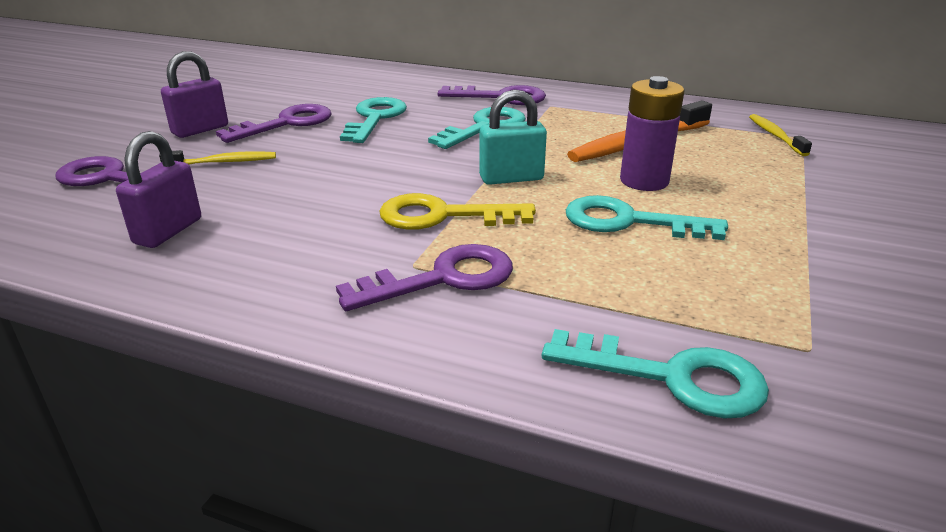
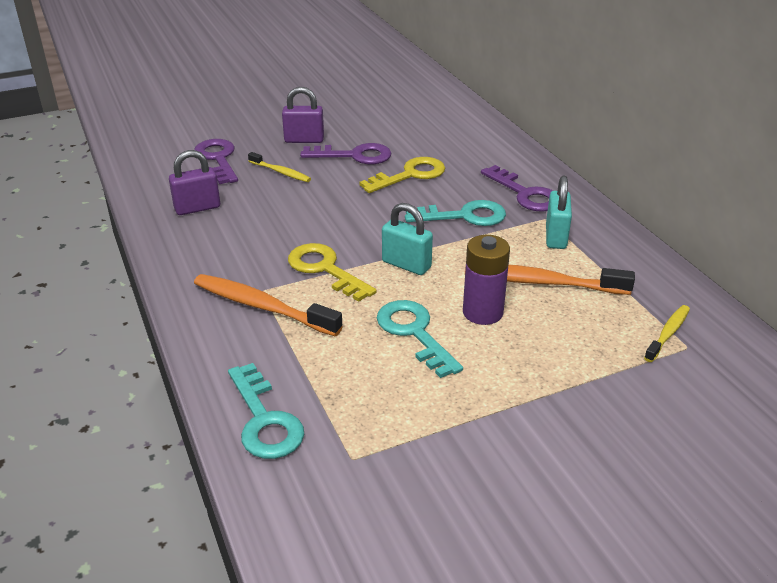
camera: 45 degrees right, 5 degrees up
(375, 118) = (410, 175): turquoise key -> yellow key
(443, 278) = (262, 306): purple key -> orange toothbrush
(582, 113) = (555, 237): none -> turquoise padlock

